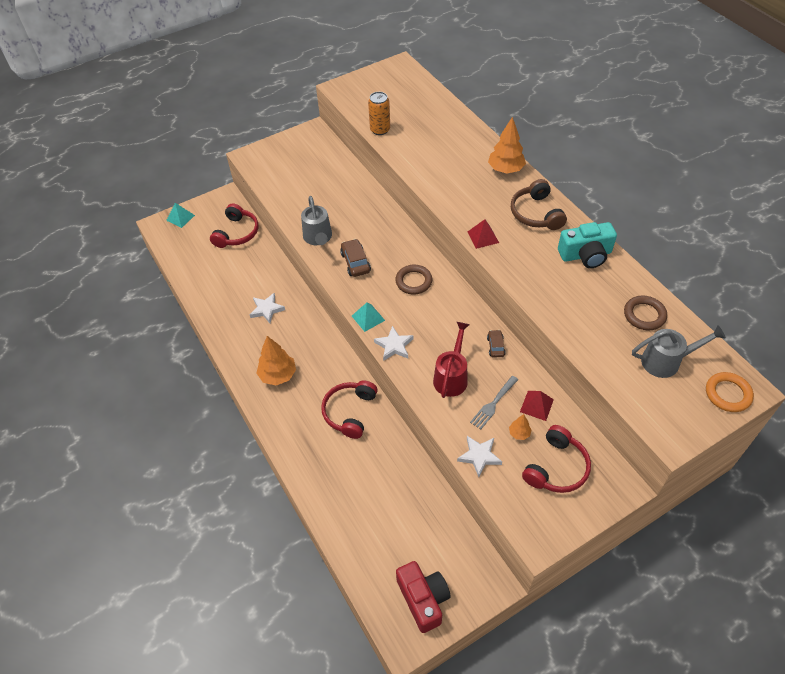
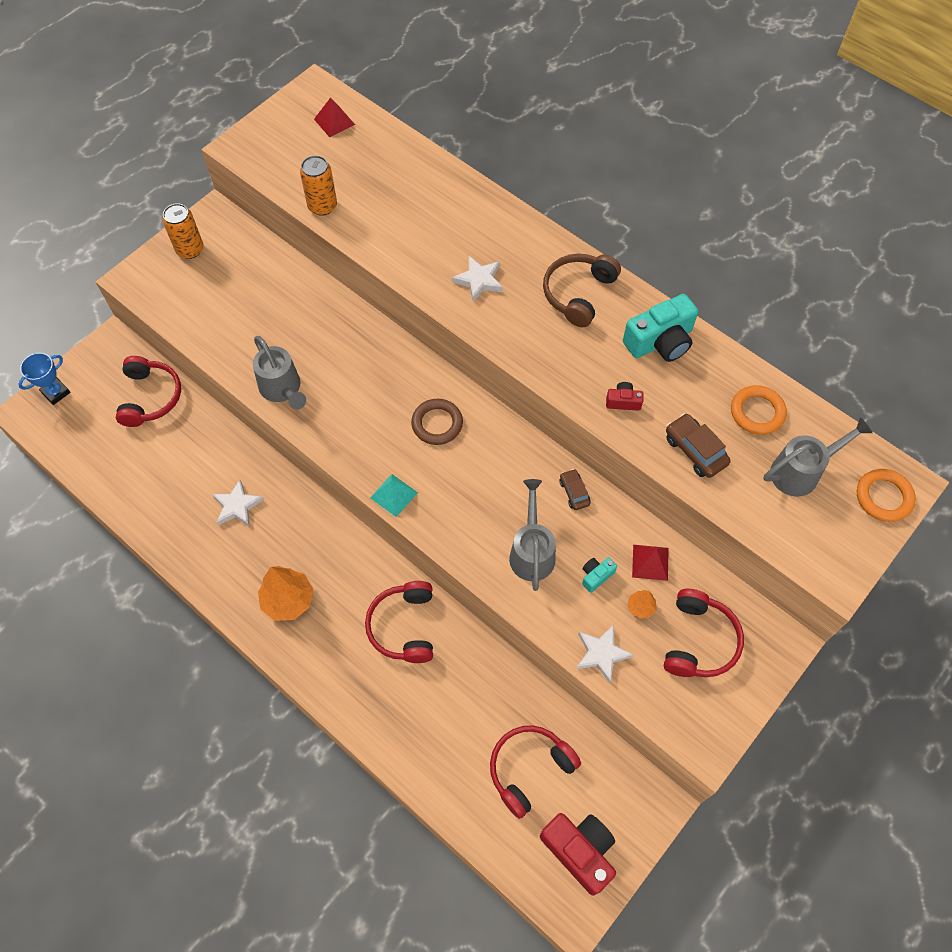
camera: 20 degrees left, 10 degrees up
(180, 217) = (56, 392): turquoise pyramid -> blue trophy
(291, 147) = (190, 249): none -> orange can
(355, 262) = (348, 415): brown car -> brown car (695, 450)
(394, 346) = (442, 527): white star -> white star (479, 280)
(405, 531) = (529, 769): none -> red headphones
(452, 376) = (532, 551): red watering can -> grey watering can
(483, 237) = (520, 346): red pyramid -> red pyramid (334, 121)
(493, 404) = (596, 576): grey fork -> turquoise camera
(505, 169) = (517, 233): orange tree -> none
(536, 213) = (578, 293): brown headphones -> brown headphones turned 60 degrees clockwise
(545, 286) = (623, 401): none -> red camera
(644, 315) = (757, 412): brown ring -> orange ring

